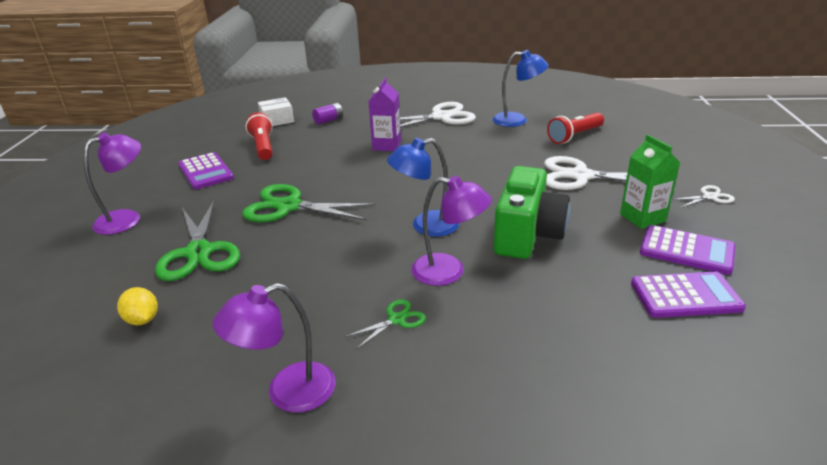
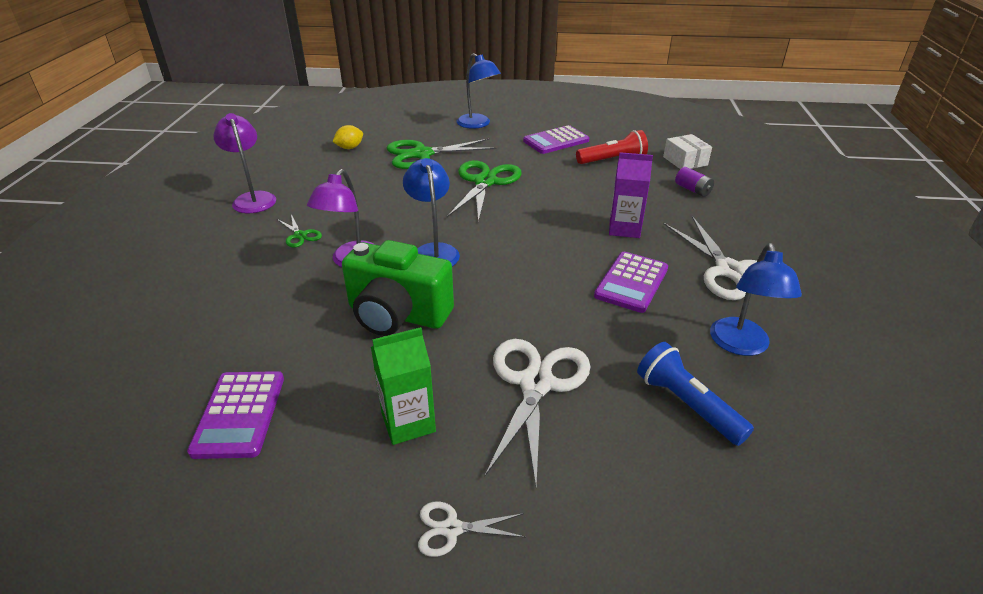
camera: 90 degrees right, 5 degrees up
(127, 219) = (478, 124): purple lamp -> blue lamp
(574, 136) = (687, 404): red flashlight -> blue flashlight
(686, 250) = (319, 445): purple calculator -> purple calculator (631, 282)
(709, 197) = (451, 529): white scissors -> white scissors turned 105 degrees clockwise

